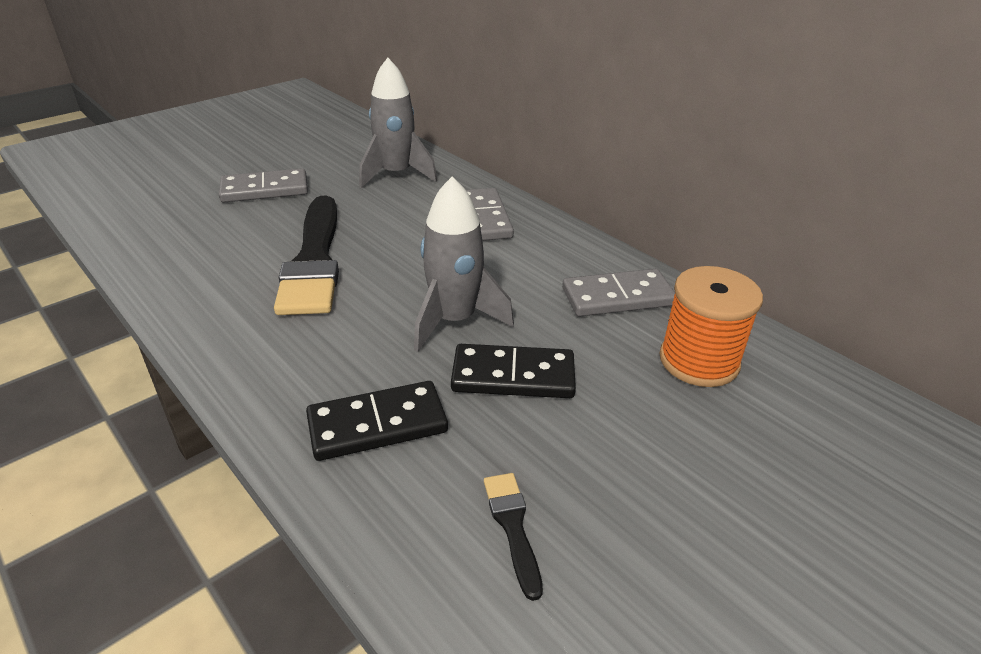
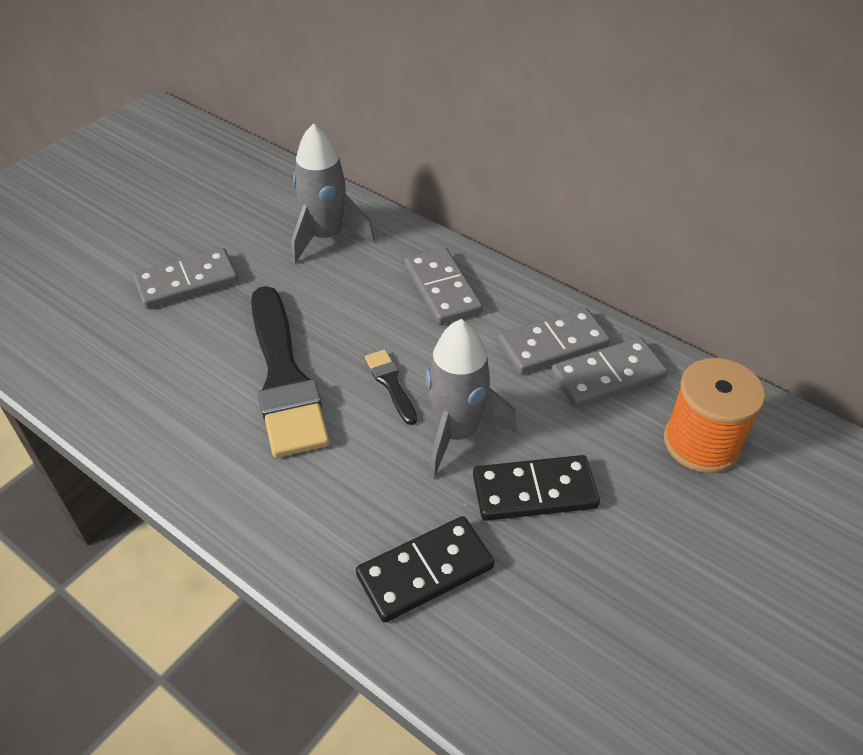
camera: 10 degrees left, 10 degrees up
(512, 526) = (582, 656): black brush -> black brush (390, 384)
(572, 268) = (553, 344): none -> grey domino

